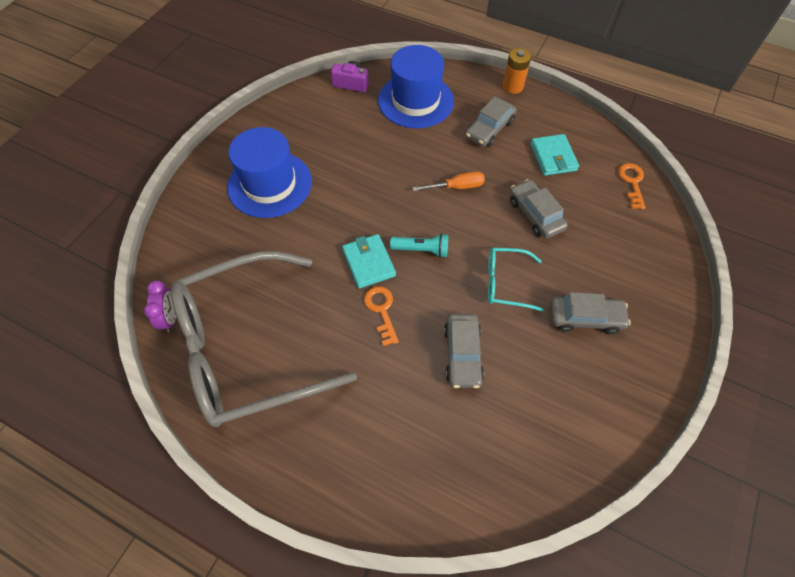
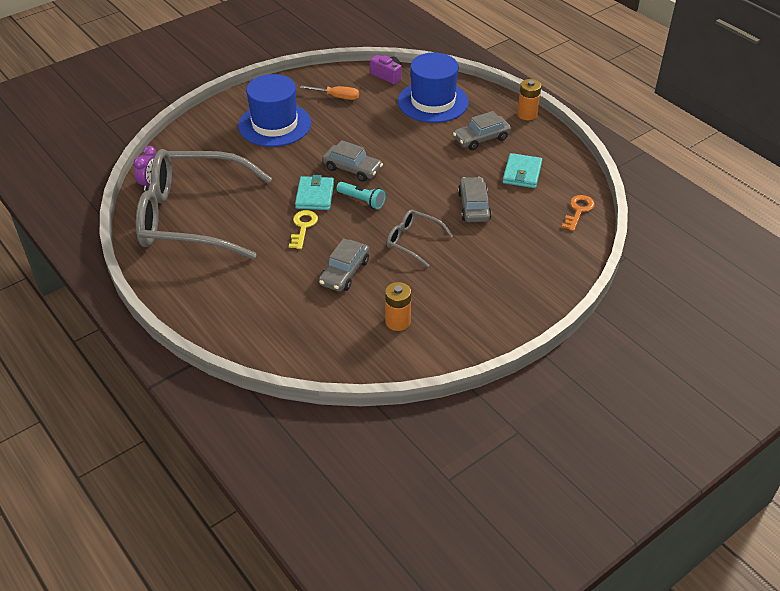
camera: 25 degrees right, 15 degrees down
(381, 310) = (303, 227): orange key -> yellow key
(457, 187) = (422, 169): orange screwdriver -> orange screwdriver (337, 97)
(505, 283) = (413, 241): turquoise glasses -> grey glasses
(558, 398) = (398, 321): none -> orange battery
(585, 318) = (460, 283): grey car -> grey car (352, 169)

